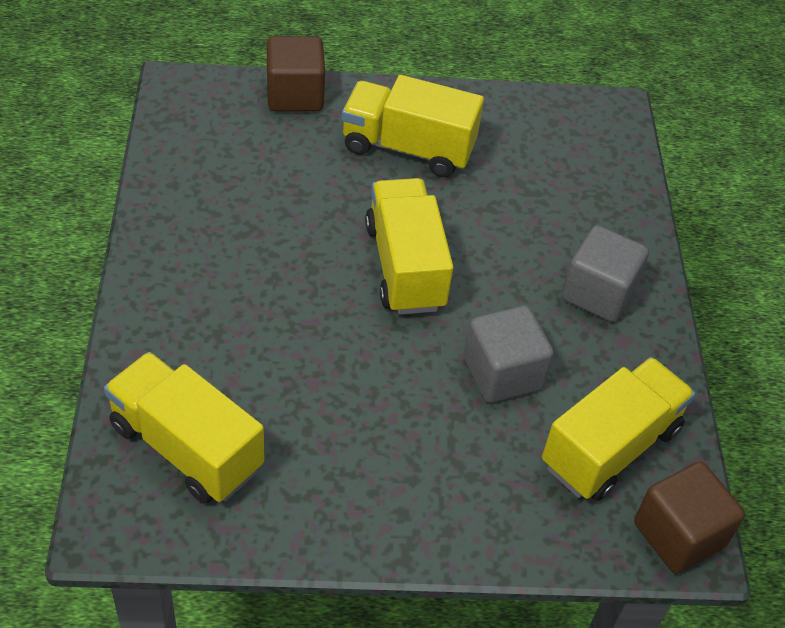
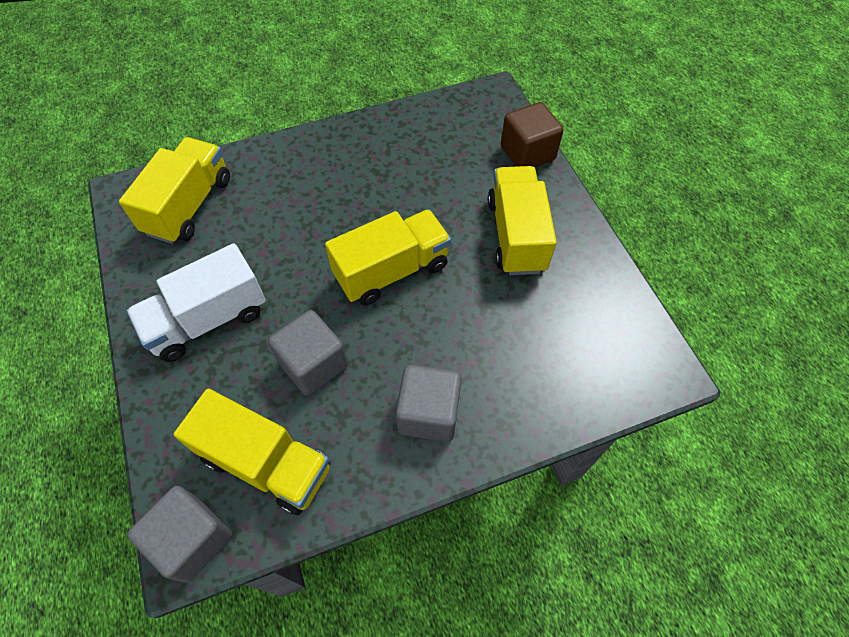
camera: 75 degrees right, 10 degrees up
(395, 464) = (208, 320): none -> white truck
(678, 535) = (193, 539): brown cube -> grey cube

